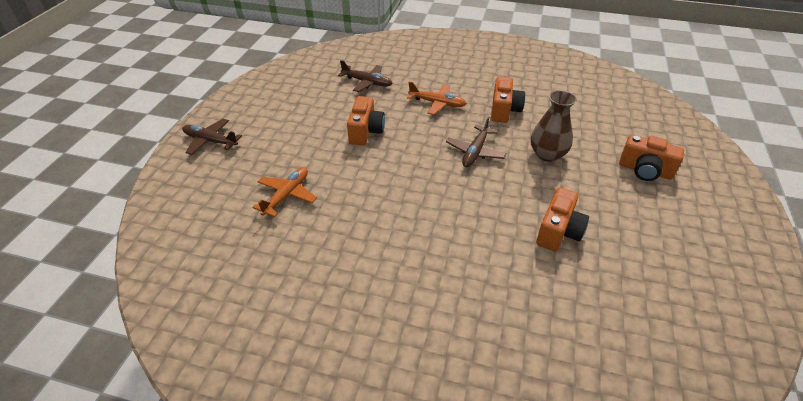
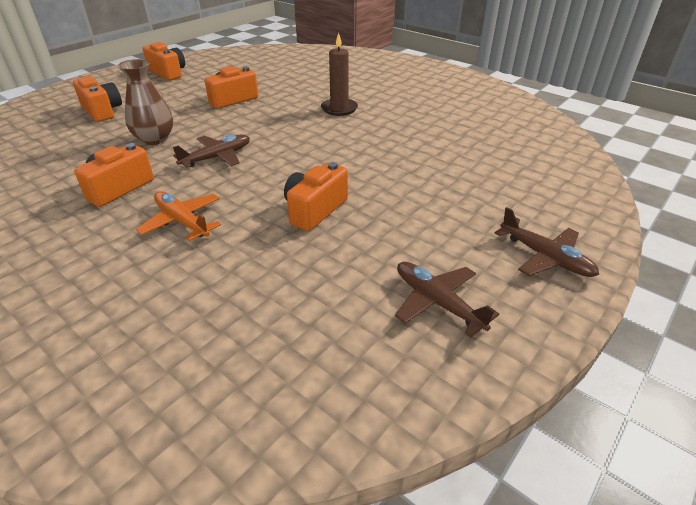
camera: 155 degrees left, 5 degrees down
(287, 195) = (442, 169): orange plane -> none
(367, 82) = (243, 296): brown plane -> brown plane (438, 302)
(430, 256) = (339, 109): none -> brown candle
(708, 262) = (168, 73): none -> orange camera

